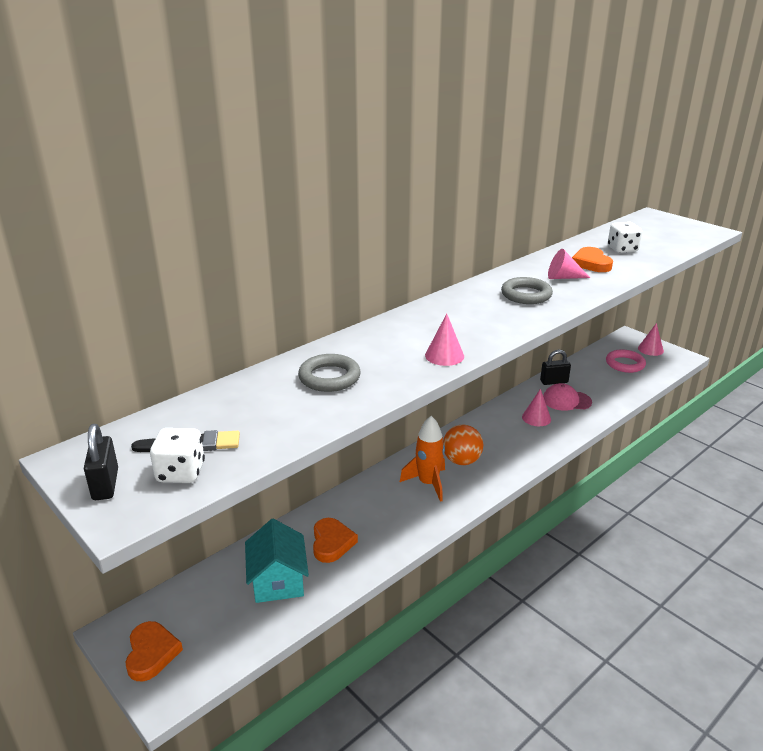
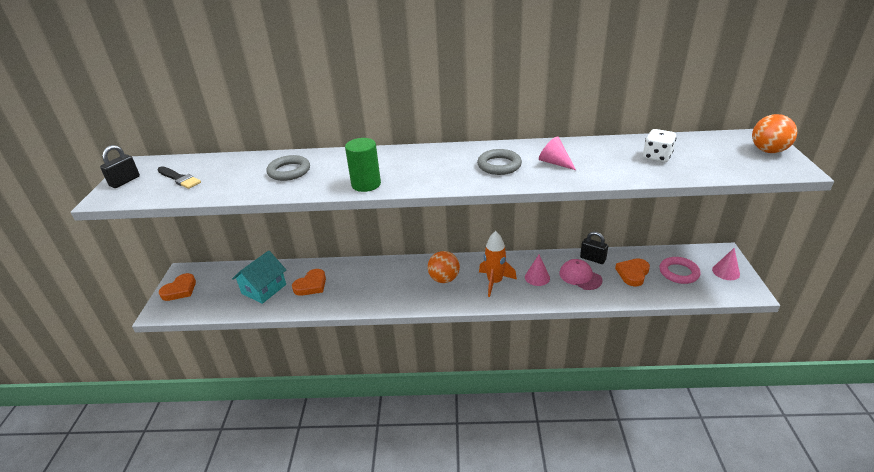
camera: 45 degrees right, 5 degrees up
(181, 473) = (152, 189): white dice -> none
(428, 483) = (404, 282): orange rocket -> orange rocket (494, 282)
(444, 355) = (366, 184): pink cone -> green cylinder
(591, 263) = (602, 159): orange heart -> orange heart (633, 273)
(676, 223) = (768, 151): none -> orange ball

